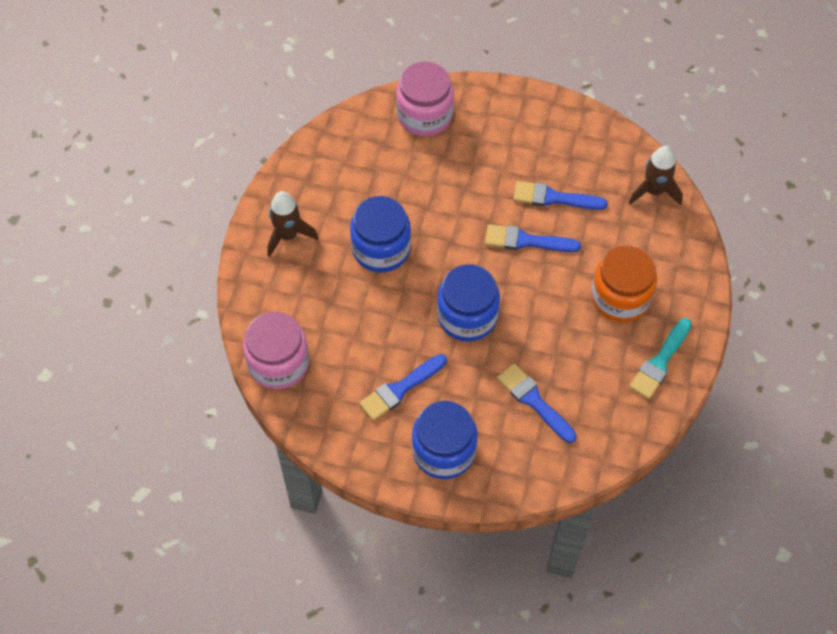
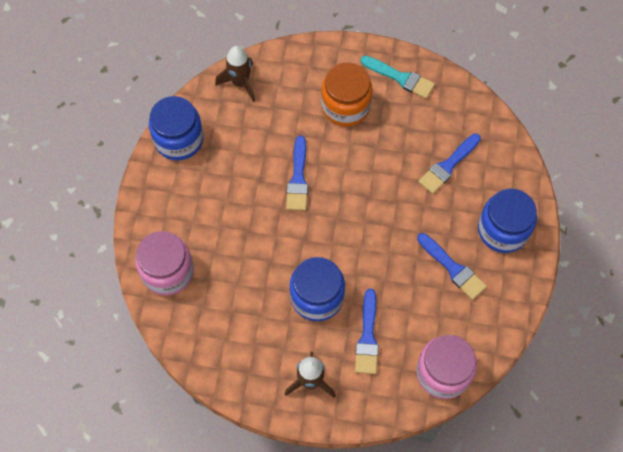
camera: 95 degrees left, 5 degrees up
(467, 316) = (377, 220): blue jar -> blue jar (179, 139)
(554, 198) = (252, 159): blue brush -> blue brush (367, 337)

